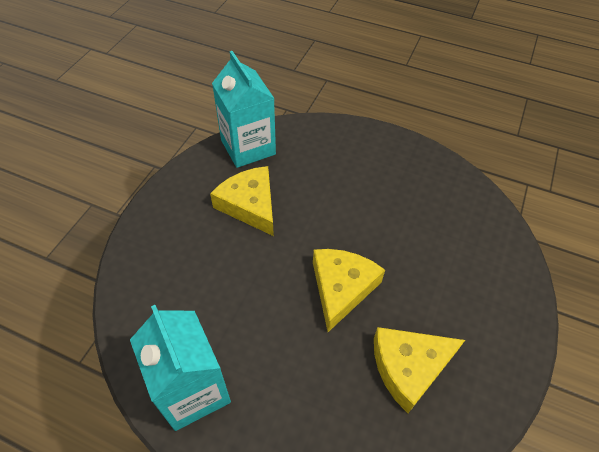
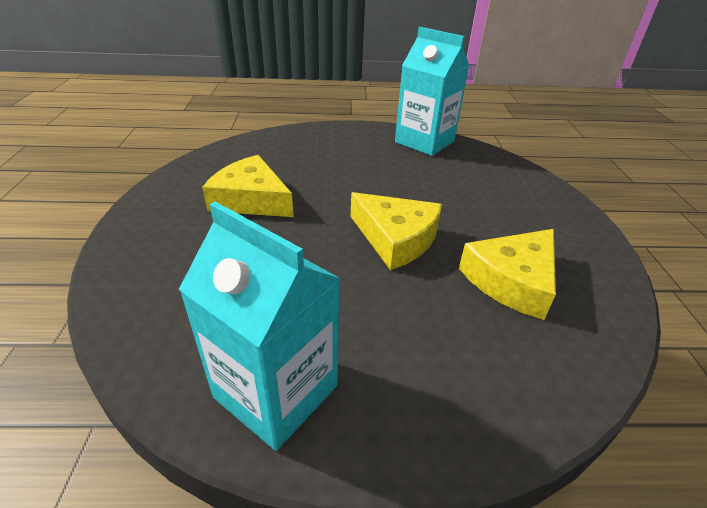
camera: 25 degrees left, 15 degrees down
(248, 147) = (223, 159): turquoise carton -> turquoise carton (424, 142)
(341, 288) = (395, 238): yellow cheese -> yellow cheese turned 135 degrees clockwise

